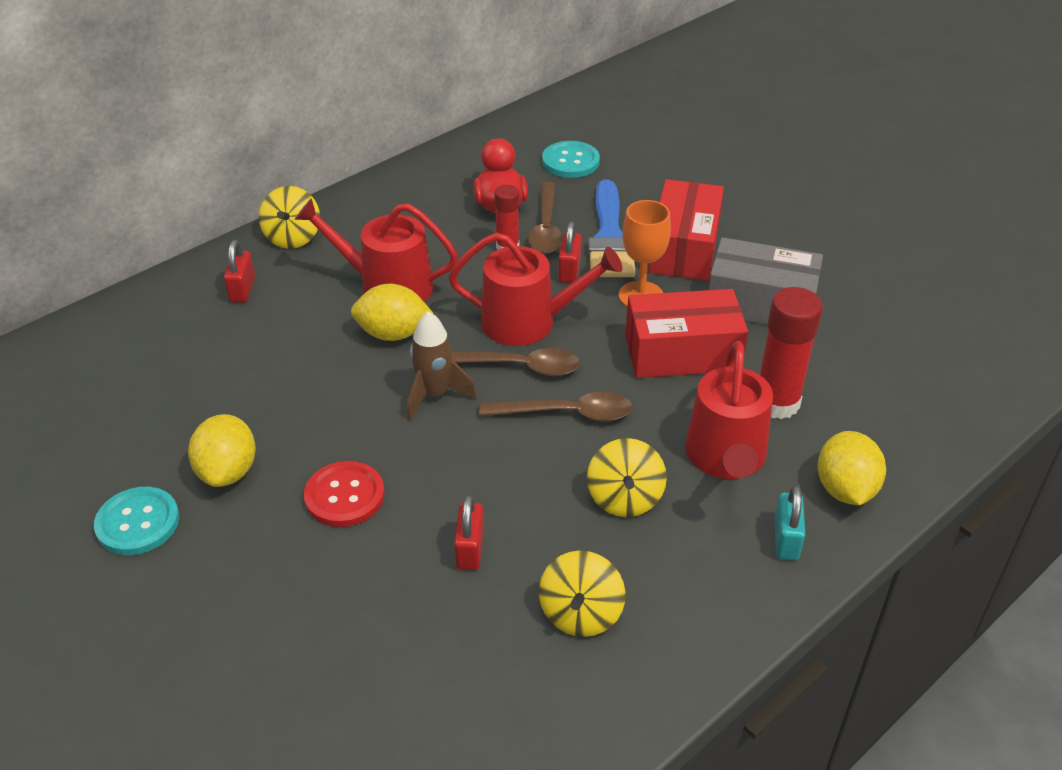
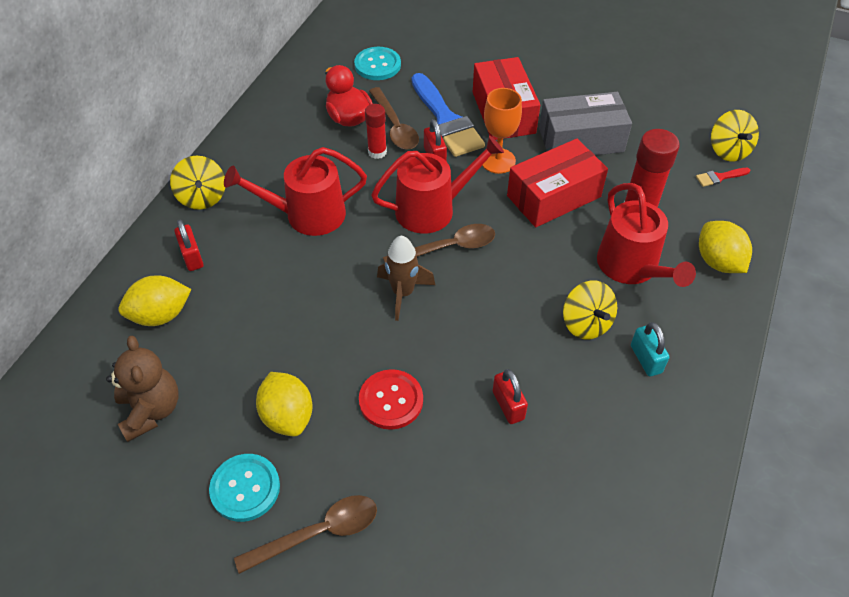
camera: 25 degrees left, 10 degrees up
(102, 417) = (151, 410): none -> brown teddy bear
(393, 334) = (338, 253): yellow lemon -> yellow lemon (160, 315)
(566, 413) = (506, 273): brown spoon -> brown spoon (318, 533)
(581, 613) = (612, 422): yellow spinning top -> yellow spinning top (728, 150)
(786, 539) = (705, 313): turquoise padlock -> turquoise padlock (646, 359)
(916, 397) = (719, 177): none -> red brush

